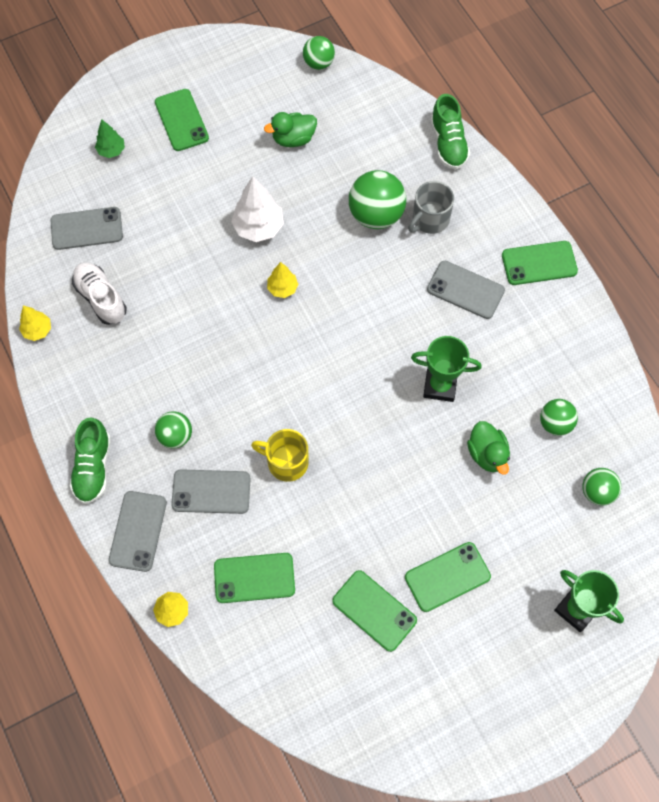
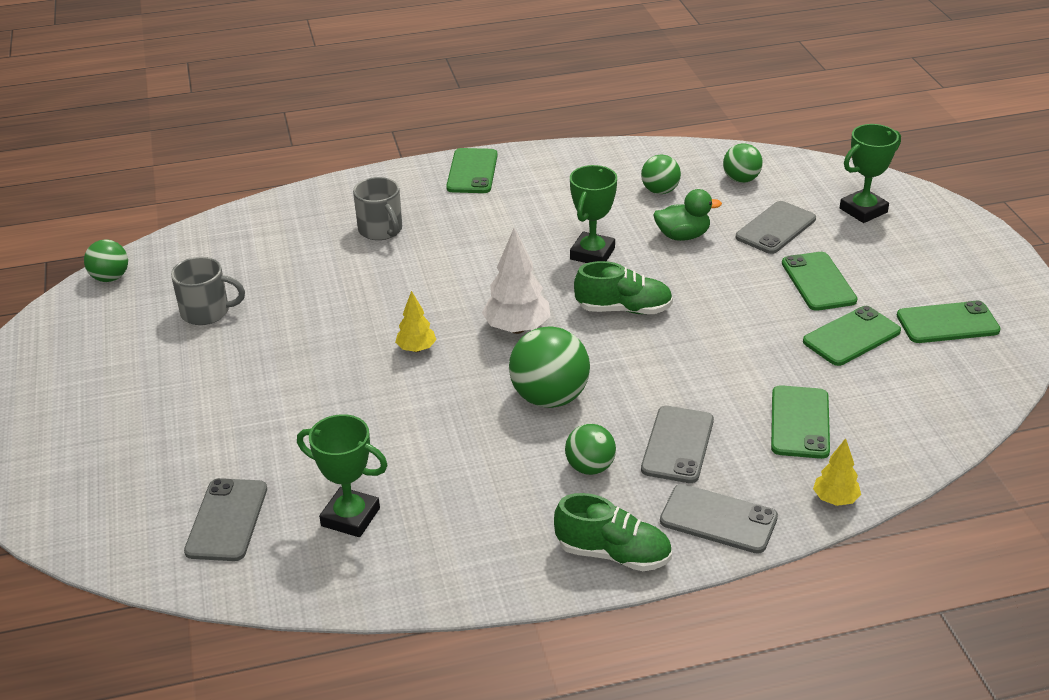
camera: 75 degrees left, 30 degrees down
(38, 330) = (371, 593): yellow tree -> none
(101, 298) = (350, 517): white shoe -> green trophy
(111, 150) = (111, 479): green tree -> none
(181, 120) = (109, 404): green phone -> green phone (947, 323)
(258, 227) = (318, 357): white tree -> white tree (517, 328)
(286, 462) = (653, 377): yellow mug -> none
(293, 139) = (207, 312): green duck -> grey mug
(376, 215) = (353, 265): green ball -> green ball (549, 398)
(448, 143) = (290, 204): green shoe -> green shoe (624, 309)
(465, 290) = (482, 220): grey phone -> grey phone (776, 228)

